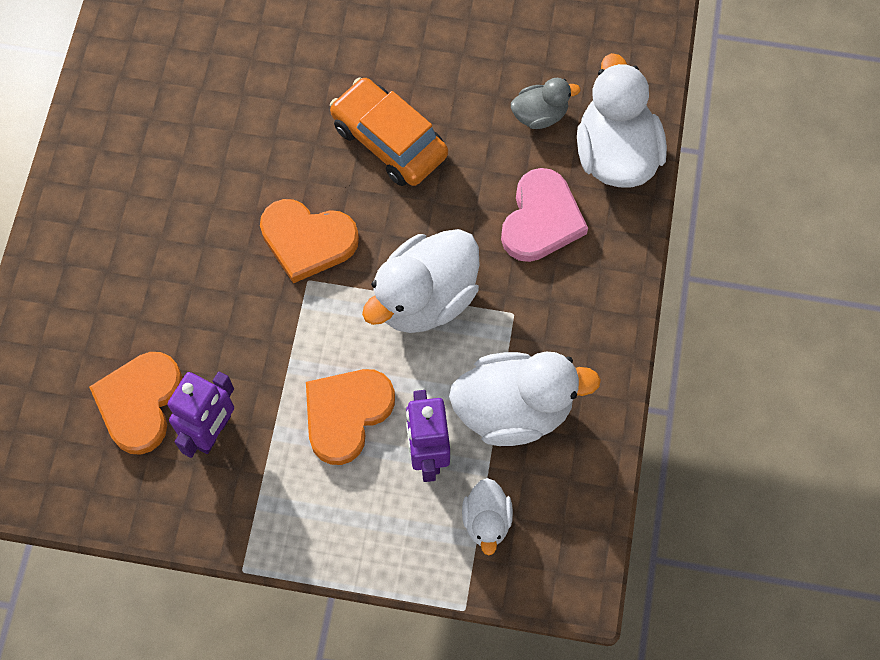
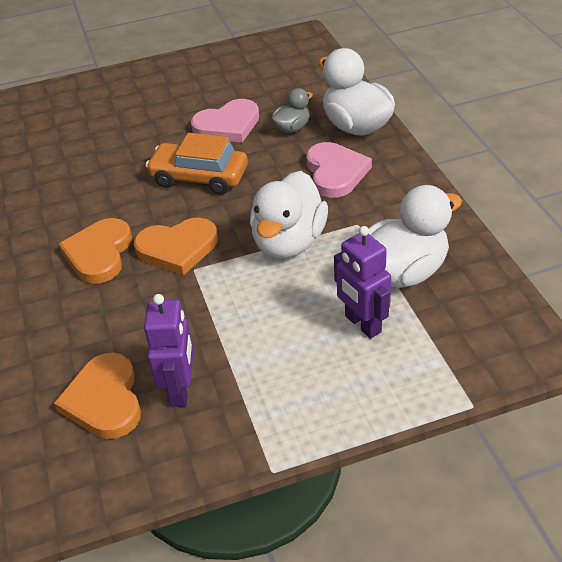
camera: 25 degrees left, 25 degrees down
(346, 414) = (282, 330): orange heart -> orange heart (99, 254)
(470, 67) = (228, 125): none -> pink heart
(486, 520) = (440, 343): white duck -> none

